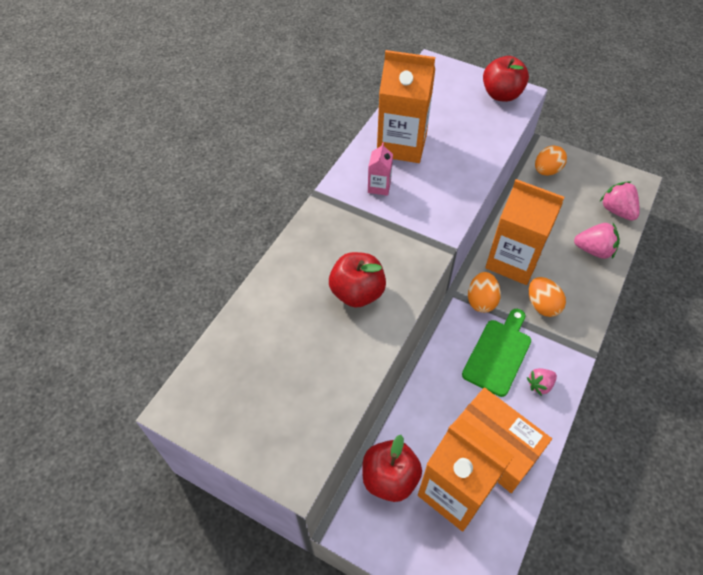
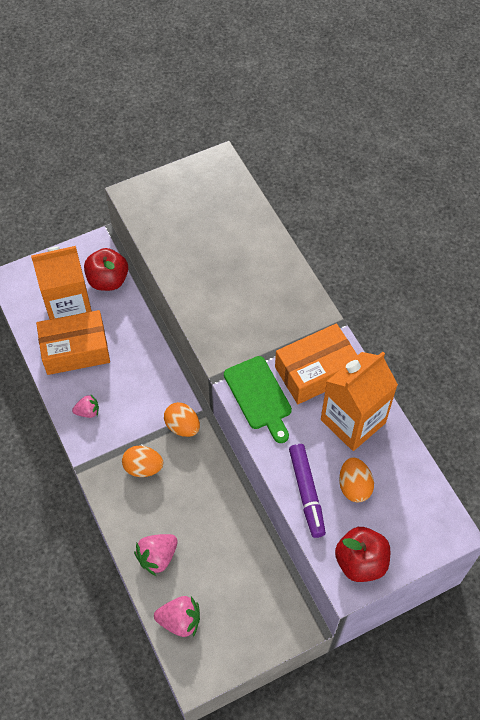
camera: 125 degrees right, 5 degrees up
(357, 293) = (225, 294): red apple -> none
(379, 186) = (316, 372): pink carton -> orange box
(485, 142) = (306, 493): none -> purple marker
(498, 354) = (132, 403): green cutting board -> green cutting board (259, 396)
(513, 261) = (199, 480): orange carton -> none
(540, 385) = (88, 411): pink strawberry -> pink strawberry turned 75 degrees clockwise
(546, 171) = (273, 599): orange egg -> orange egg (354, 486)

